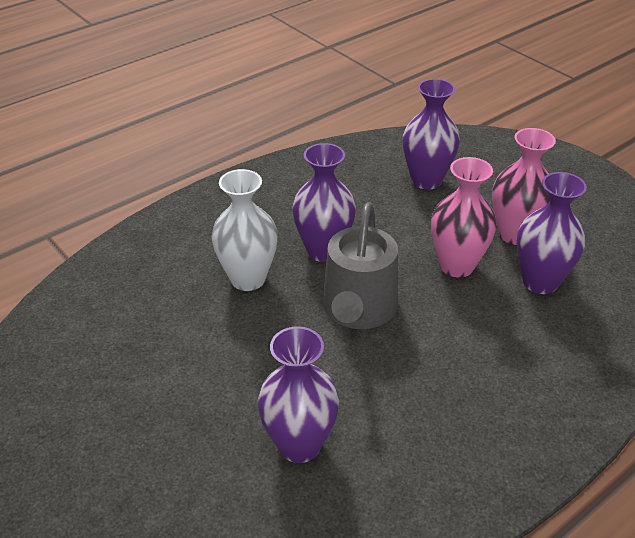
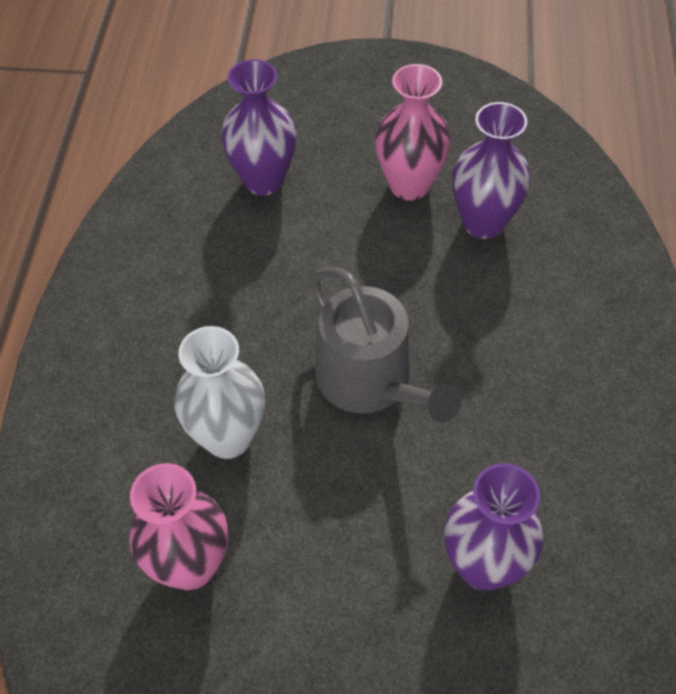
camera: 45 degrees left, 15 degrees up
(323, 250) = (262, 342): purple vase -> none
(457, 265) = (399, 261): pink vase -> pink vase (190, 565)

